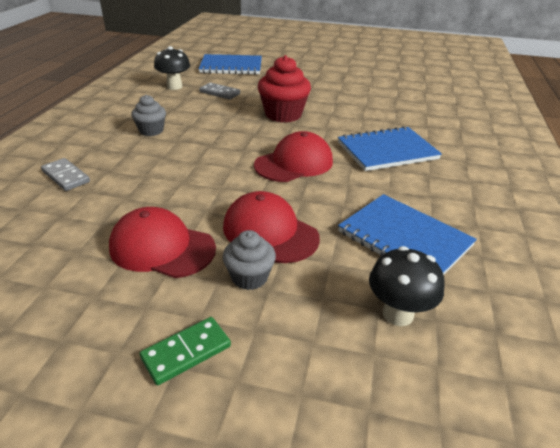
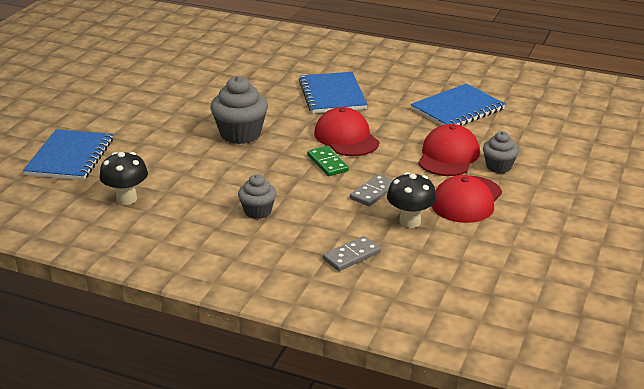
camera: 80 degrees left, 5 degrees down
(186, 352) = (564, 189): green domino -> green domino (327, 163)
(220, 93) = (162, 168): grey domino -> grey domino (373, 192)
(270, 232) = (448, 156): red cap -> red cap turned 150 degrees clockwise
(283, 114) = (240, 134): red cupcake -> grey cupcake
(398, 314) = (528, 123): black mushroom -> black mushroom (410, 221)

